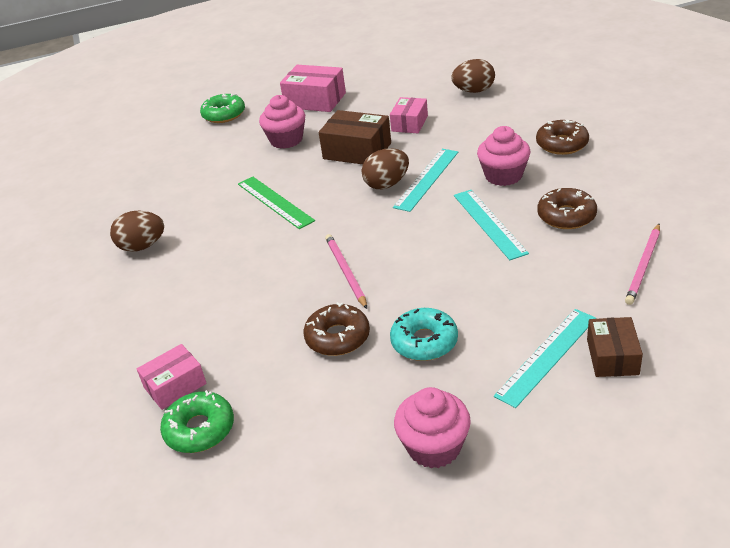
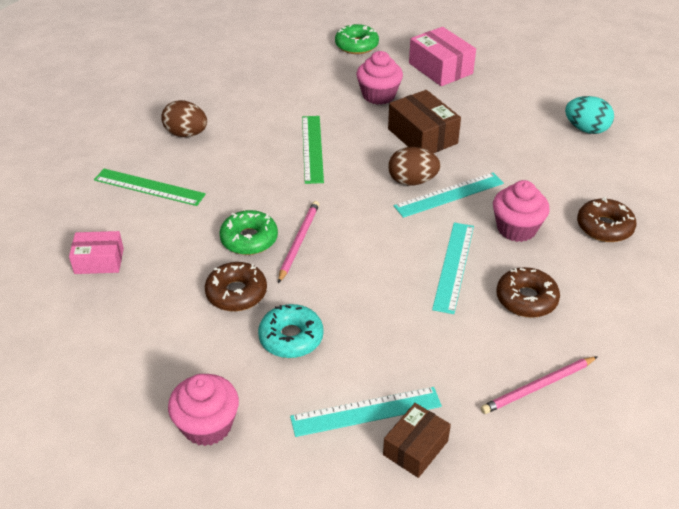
camera: 30 degrees right, 5 degrees up
(155, 303) = (149, 187): none -> green ruler
(200, 429) = (81, 304): green donut -> green donut (249, 239)
(409, 123) = (493, 133): pink box -> none
(474, 91) = (586, 129): brown egg -> turquoise egg

